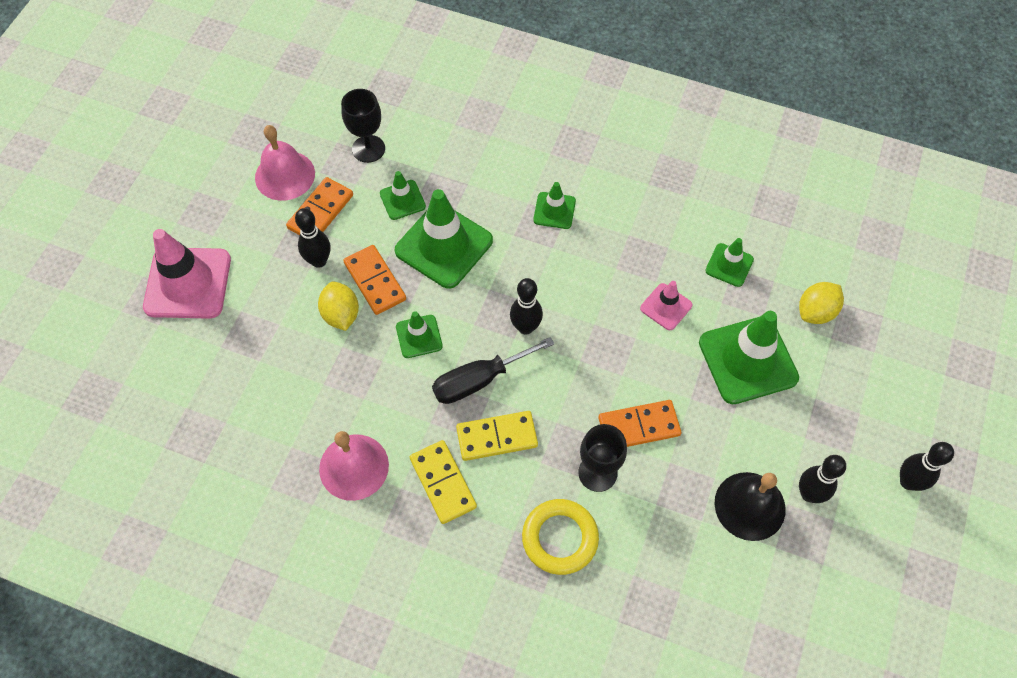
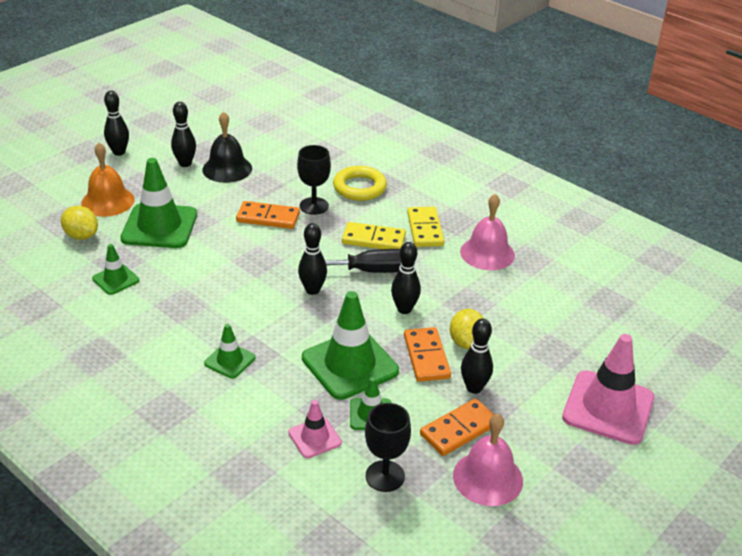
camera: 160 degrees left, 25 degrees down
(419, 336) = (404, 309): green traffic cone -> black bowling pin
(666, 307) = (191, 270): pink traffic cone -> pink traffic cone (314, 438)
(816, 312) = (81, 236): yellow lemon -> yellow lemon turned 60 degrees clockwise
(838, 379) = (108, 201): none -> orange bell

